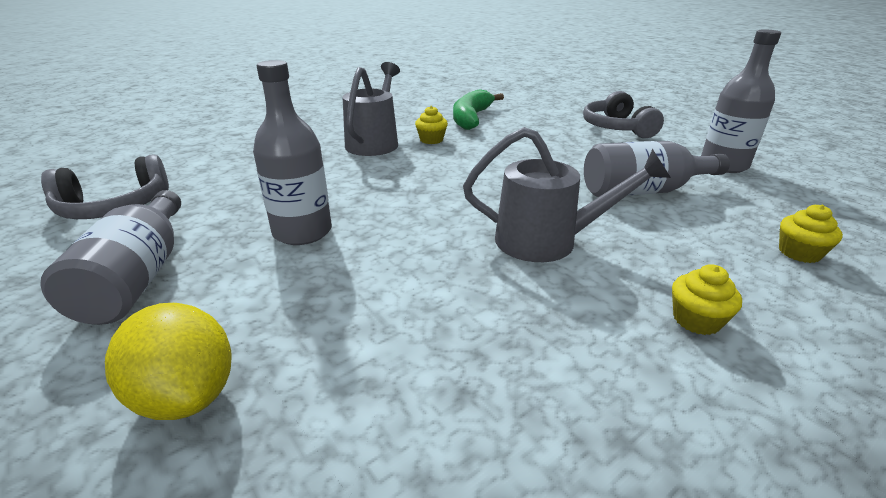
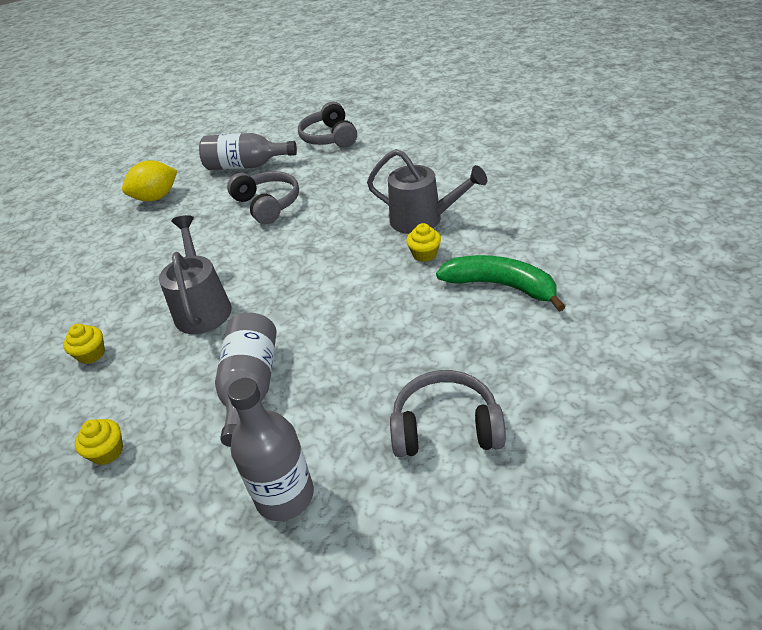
camera: 105 degrees right, 10 degrees up
(302, 232) = (267, 205): grey bottle -> grey headphones
(548, 241) = (202, 307): grey watering can -> grey watering can turned 150 degrees clockwise

